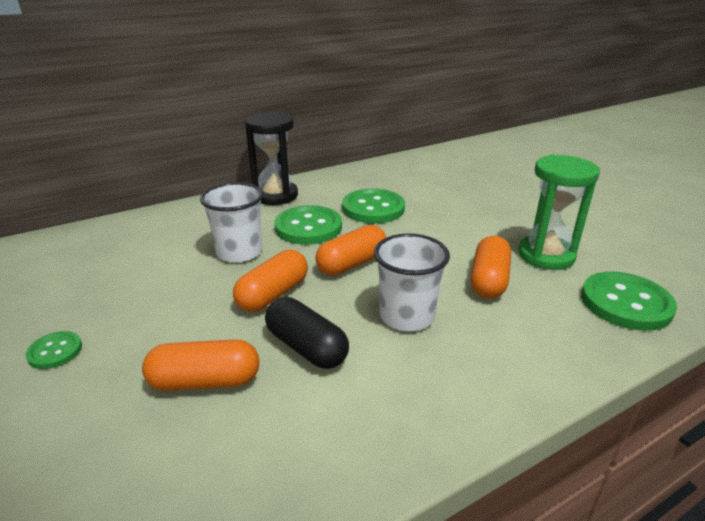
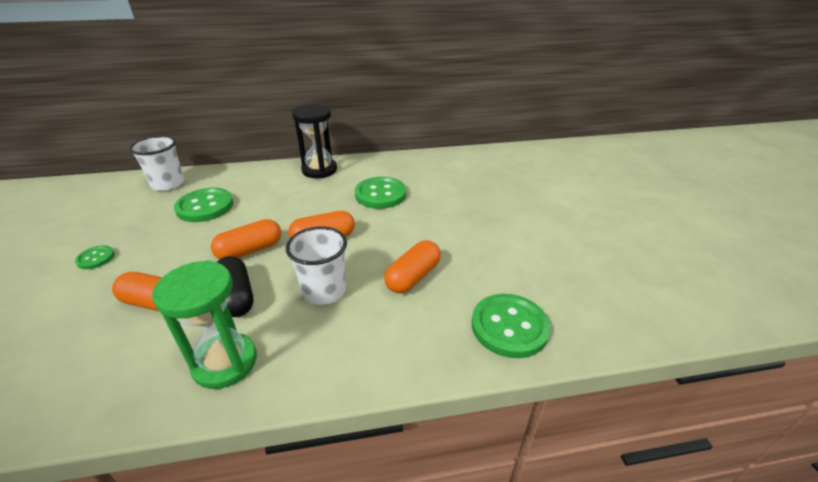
camera: 20 degrees right, 5 degrees up
(239, 252) = (256, 212): white cup -> white cup (168, 184)
(308, 227) = (319, 201): green button -> green button (205, 206)
(546, 255) = (481, 266): green hourglass -> green hourglass (225, 362)

